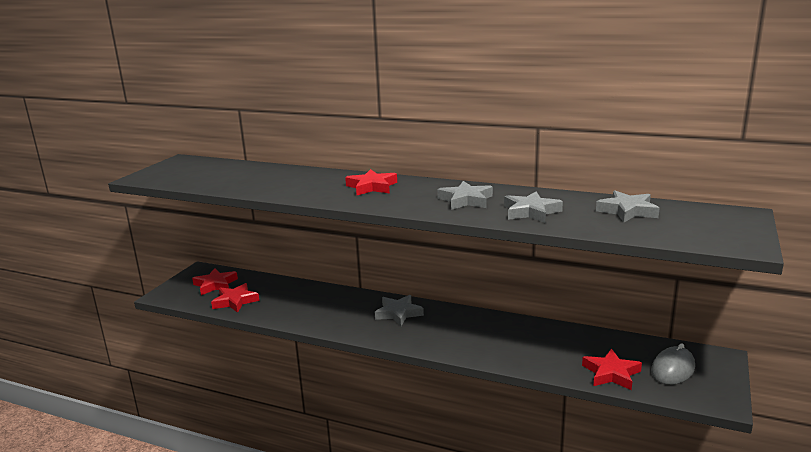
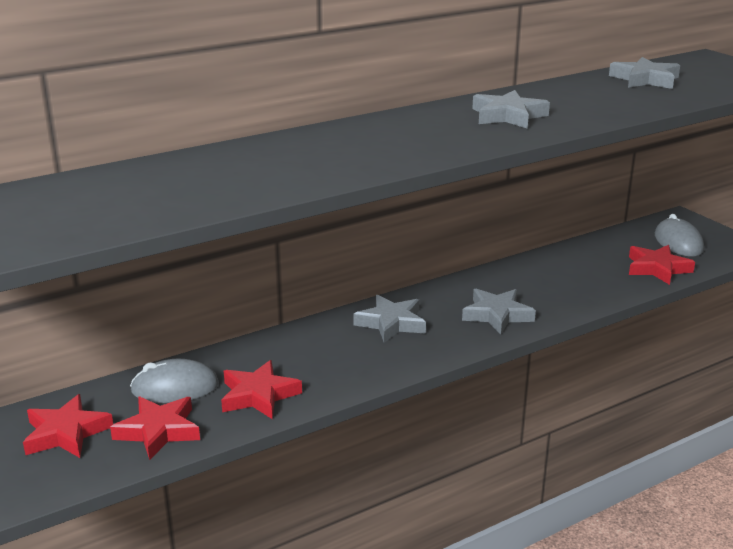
camera: 55 degrees left, 5 degrees up
(272, 289) = (175, 388): none -> grey mouse
(372, 187) = (372, 138): red star -> red star (258, 395)
(531, 212) = (591, 105): grey star -> grey star (497, 315)

